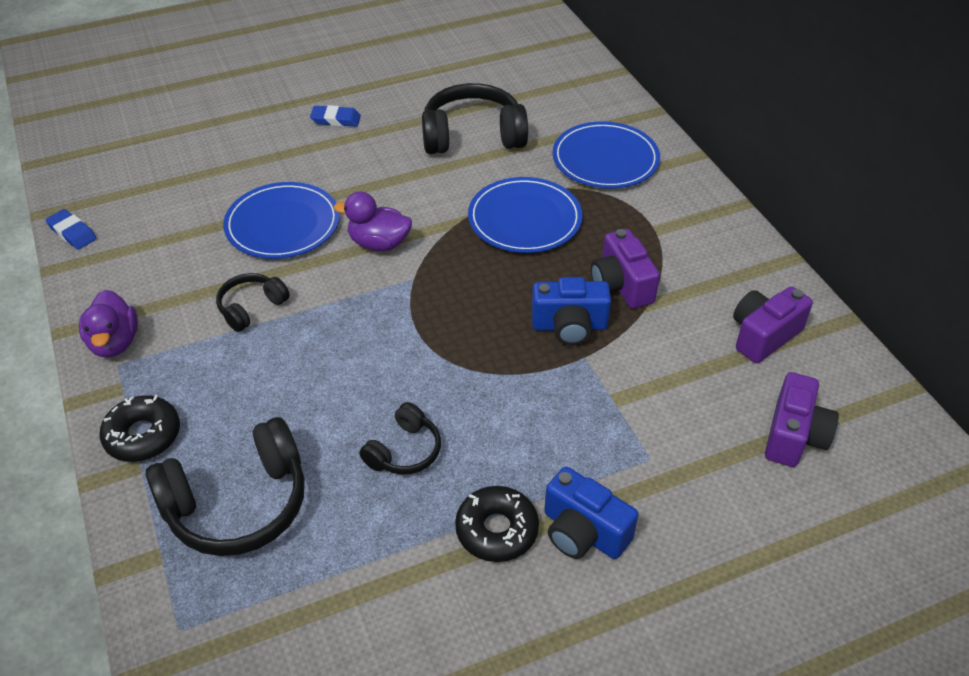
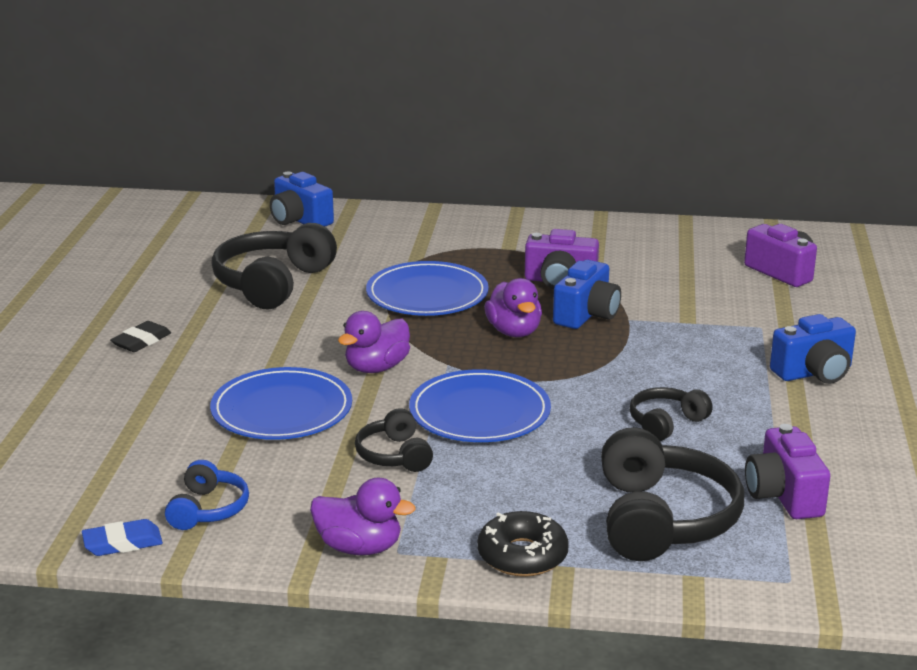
camera: 60 degrees left, 20 degrees down
(130, 250) = (208, 509): none -> blue headphones
(336, 119) = (141, 341): blue eraser -> black eraser
(404, 451) = (666, 423): black headphones -> black headphones turned 105 degrees counterclockwise
(497, 530) = (786, 406): black donut -> none
(499, 294) = (514, 332): none -> purple duck
(593, 101) = (300, 220): none -> blue camera
(605, 159) = (390, 240): blue plate -> blue plate (479, 412)
(763, 336) = (673, 249): purple camera -> purple camera (783, 495)

